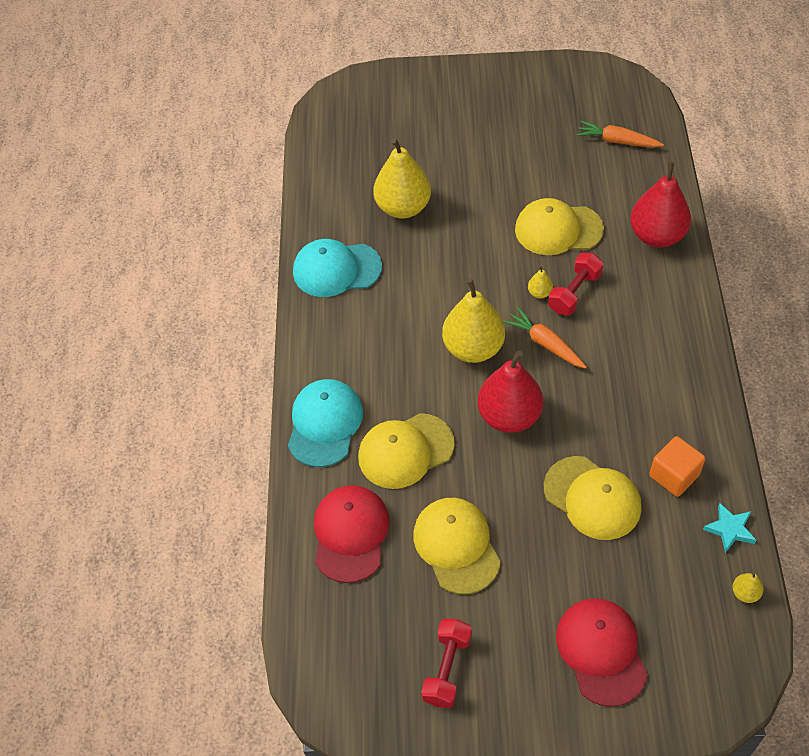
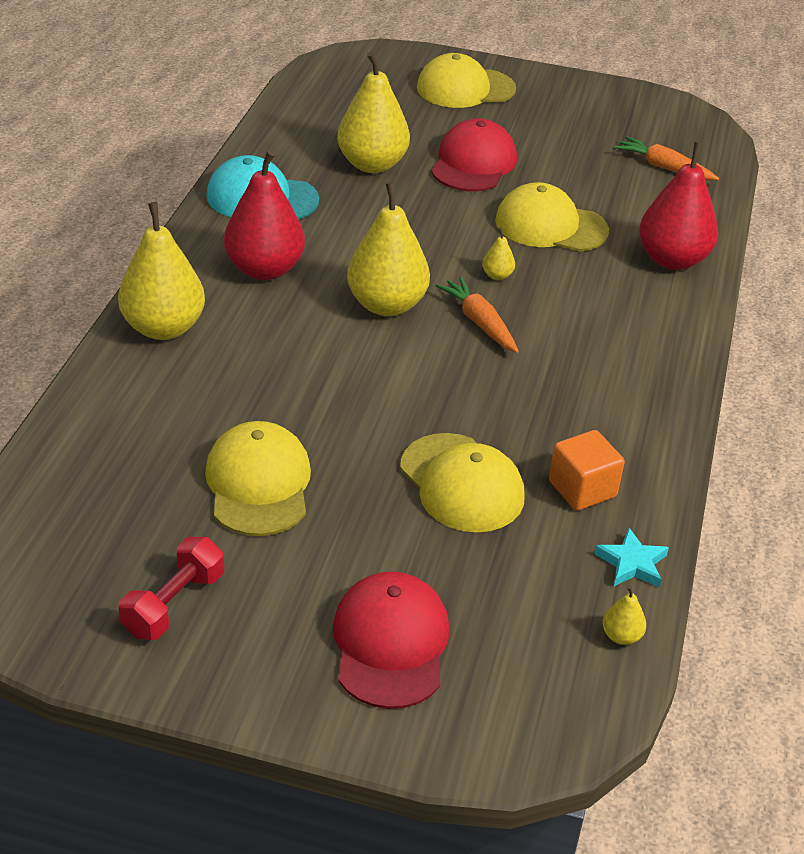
camera: 10 degrees right, 15 degrees down
(325, 424) = (163, 328): turquoise cap -> yellow pear
(350, 534) = (131, 437): red cap -> red cap (473, 163)
(405, 451) = (247, 377): yellow cap -> yellow cap (465, 88)
(509, 416) = (396, 378): red pear -> red pear (264, 269)
(574, 293) = (541, 286): red dumbbell -> none

